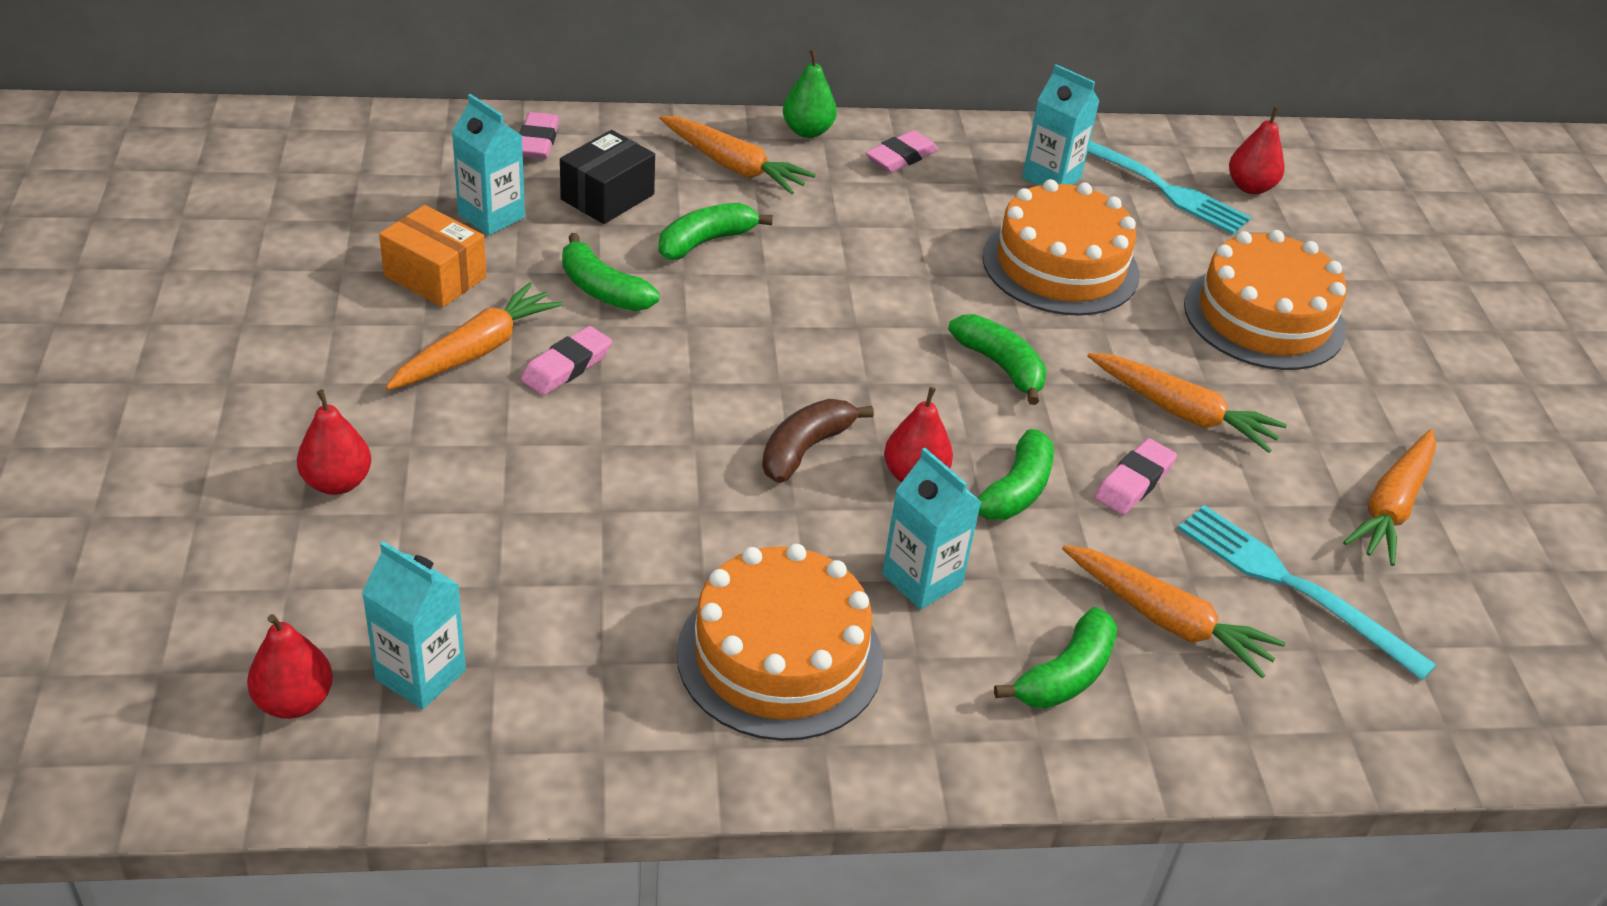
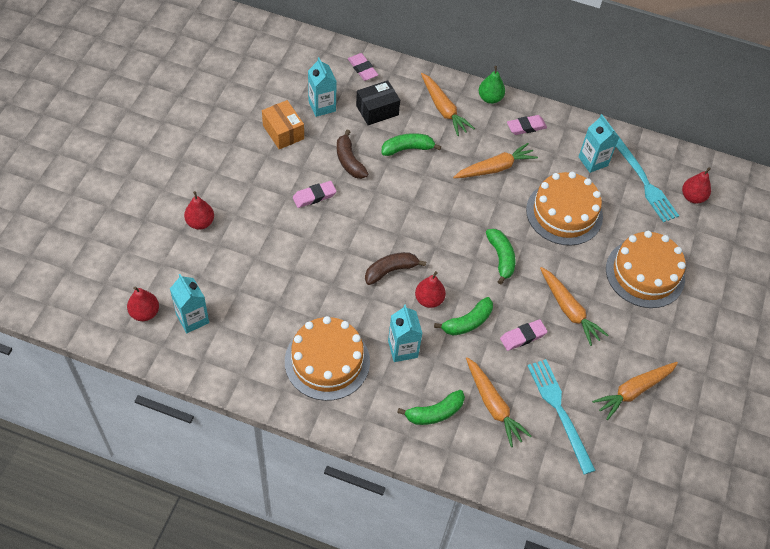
camera: 25 degrees right, 15 degrees up
(476, 351) = (282, 176): orange carrot -> orange carrot (495, 168)
(538, 141) = (362, 69): pink eraser -> pink eraser turned 60 degrees counterclockwise
(603, 290) = (349, 161): green banana -> brown banana

